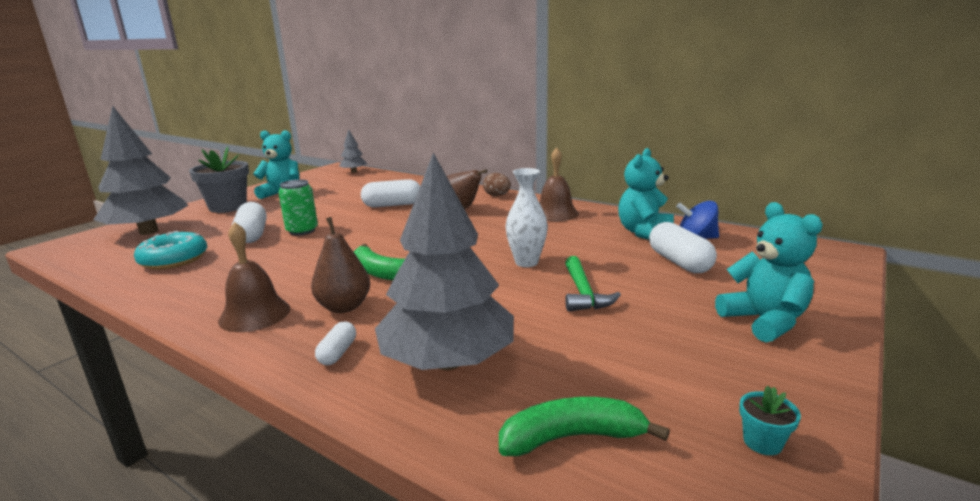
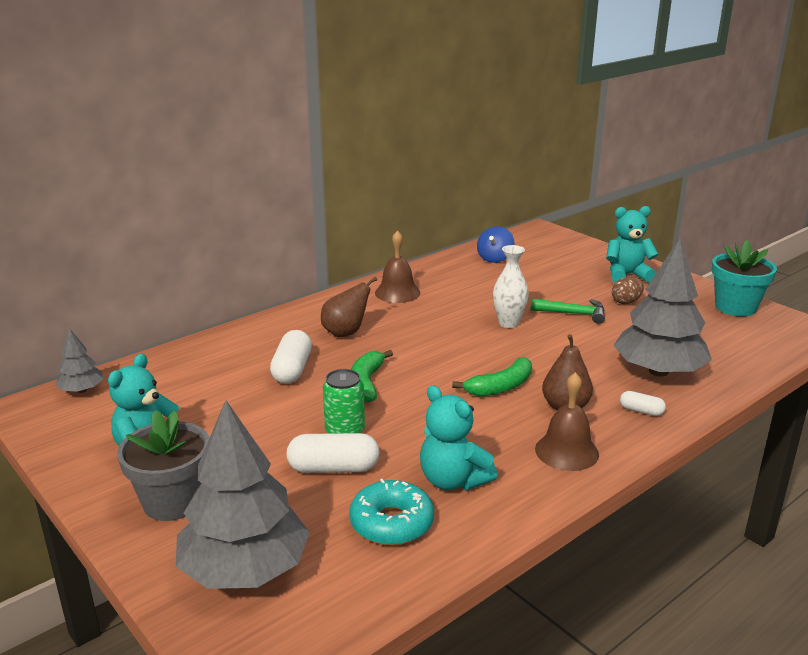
camera: 75 degrees left, 5 degrees up
(497, 195) = (314, 309): brown egg -> brown egg (626, 302)
(572, 437) = (734, 347): green banana -> green banana (366, 383)
(644, 233) = (471, 271): turquoise teddy bear -> turquoise teddy bear (453, 480)
(679, 262) = (535, 274): white capsule -> none
(762, 442) = (735, 307): turquoise flower pot -> turquoise flower pot, size x2.41

